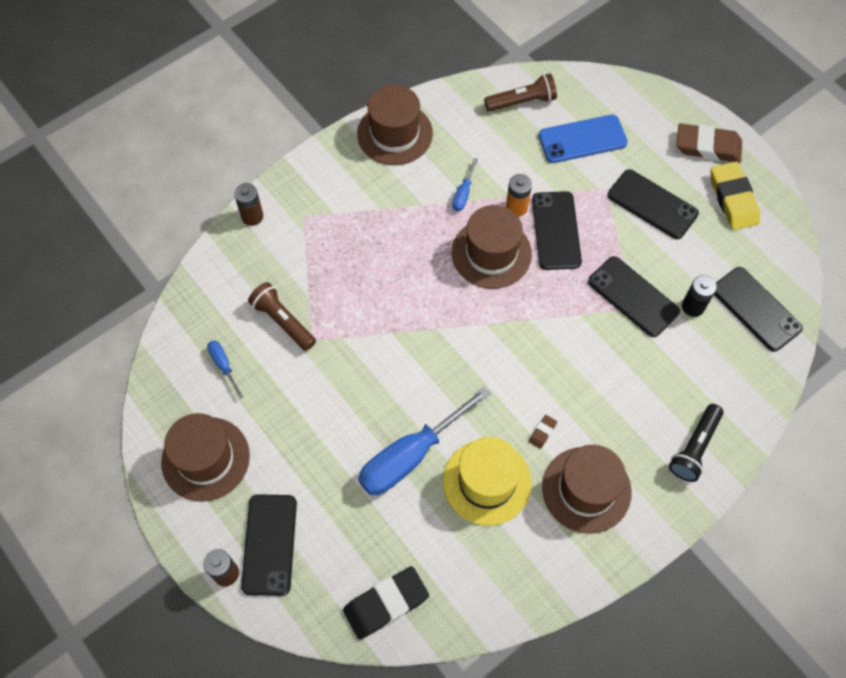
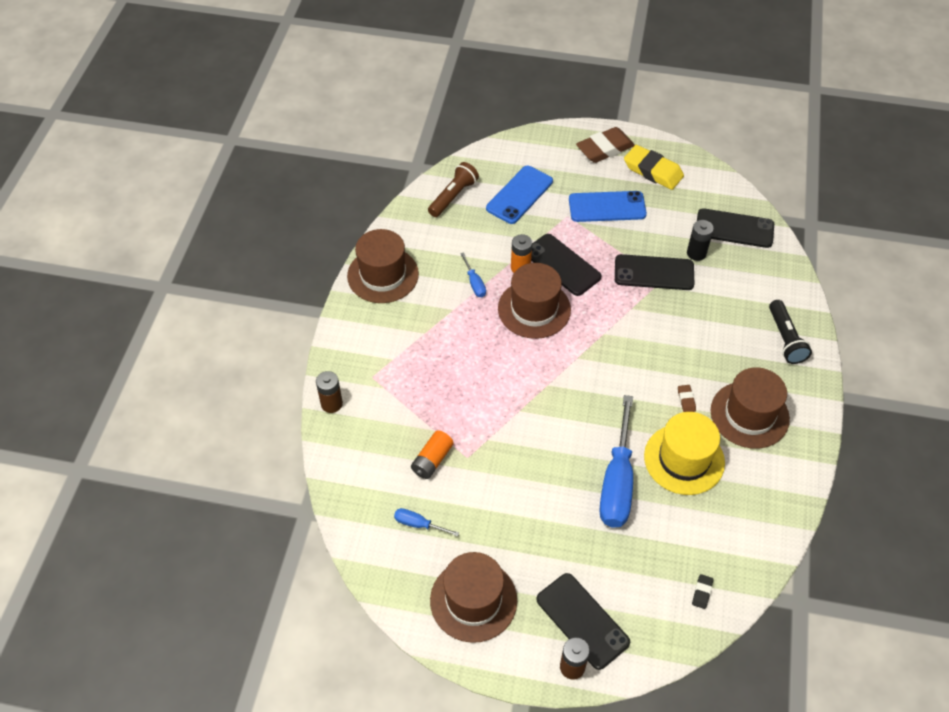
camera: 40 degrees left, 10 degrees down
(283, 321) = (432, 460): brown flashlight -> orange battery
(386, 604) = (702, 592): black eraser -> black eraser, size x0.43
(652, 204) = (607, 207): black phone -> blue phone

